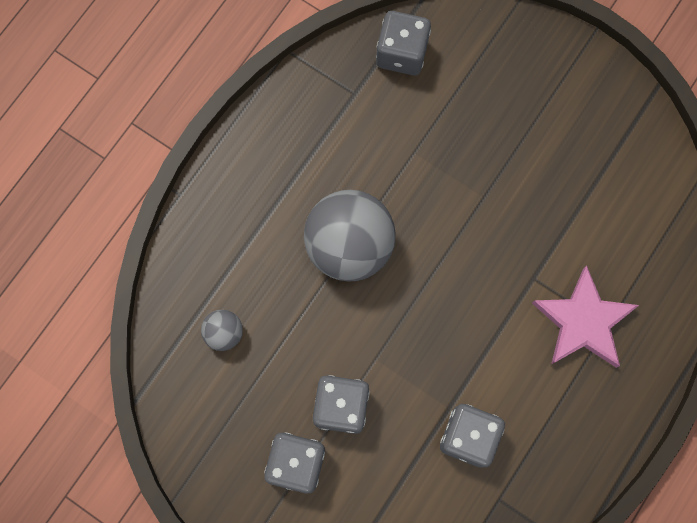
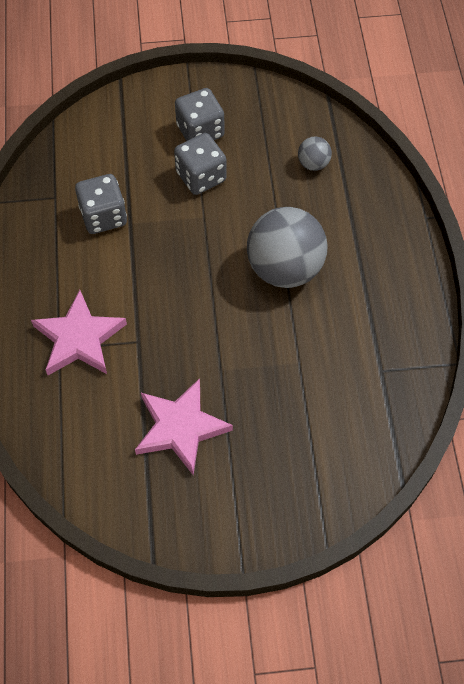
camera: 140 degrees right, 15 degrees down
(401, 53) = (377, 427): grey dice -> none
(557, 173) = (180, 428): none -> pink star

